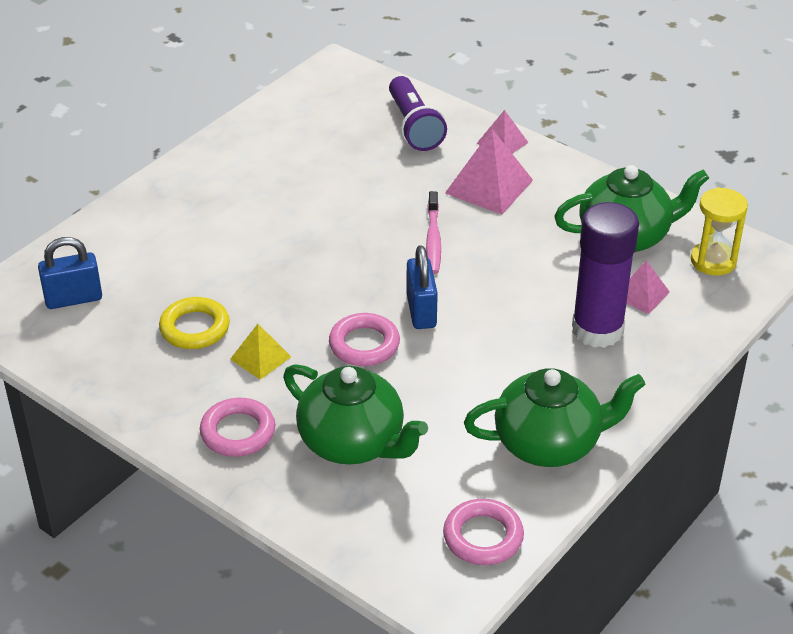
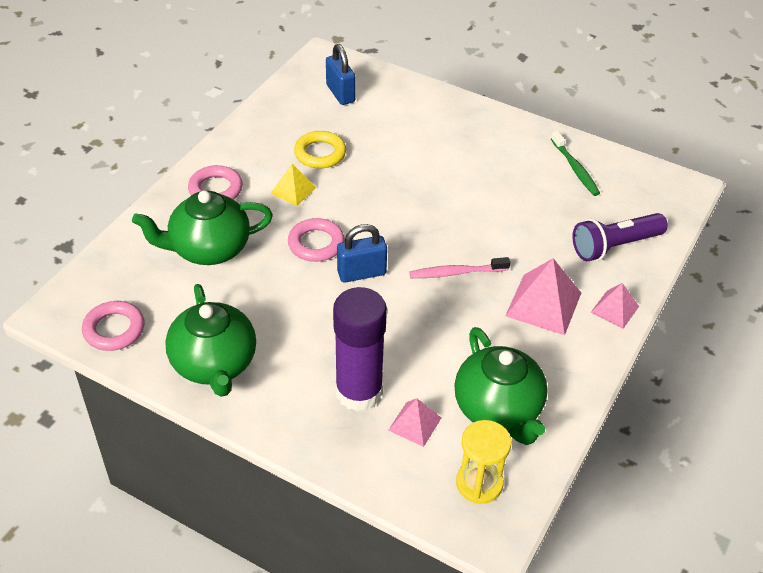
camera: 80 degrees right, 5 degrees up
(286, 131) = (575, 169): none -> green toothbrush
(353, 443) = (208, 249): green teapot -> green teapot turned 45 degrees clockwise

